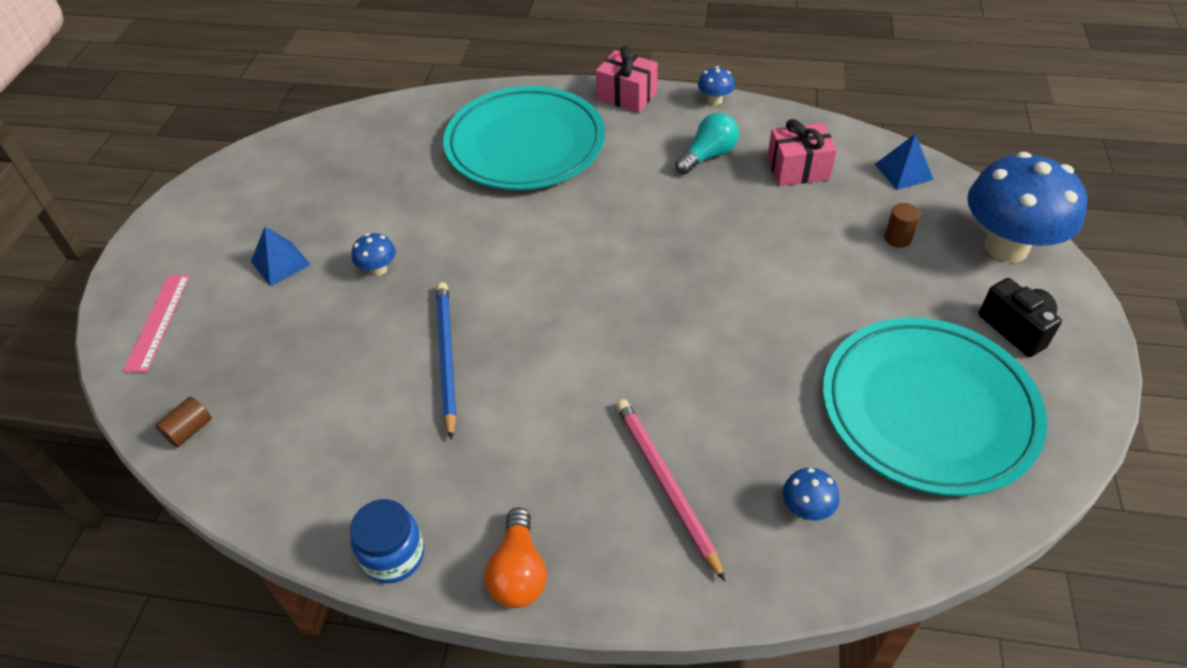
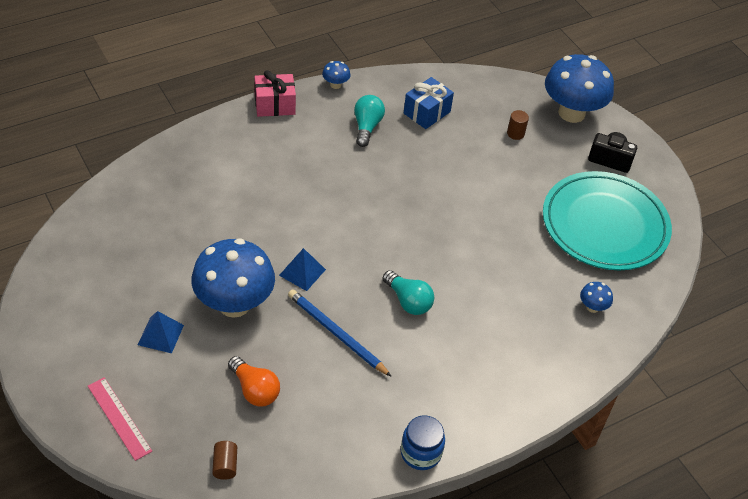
camera: 45 degrees left, 0 degrees up
(378, 269) = (234, 304): blue mushroom -> blue mushroom, size x2.42
(519, 572) = (491, 420): orange light bulb -> orange light bulb (255, 390)
(525, 145) = (242, 171): turquoise plate -> none
(564, 365) = (408, 301): none -> turquoise light bulb
(665, 484) = (519, 334): pink pencil -> none
(798, 169) = (427, 112): pink gift -> blue gift
(903, 171) = (485, 88): blue pyramid -> blue pyramid (302, 272)

